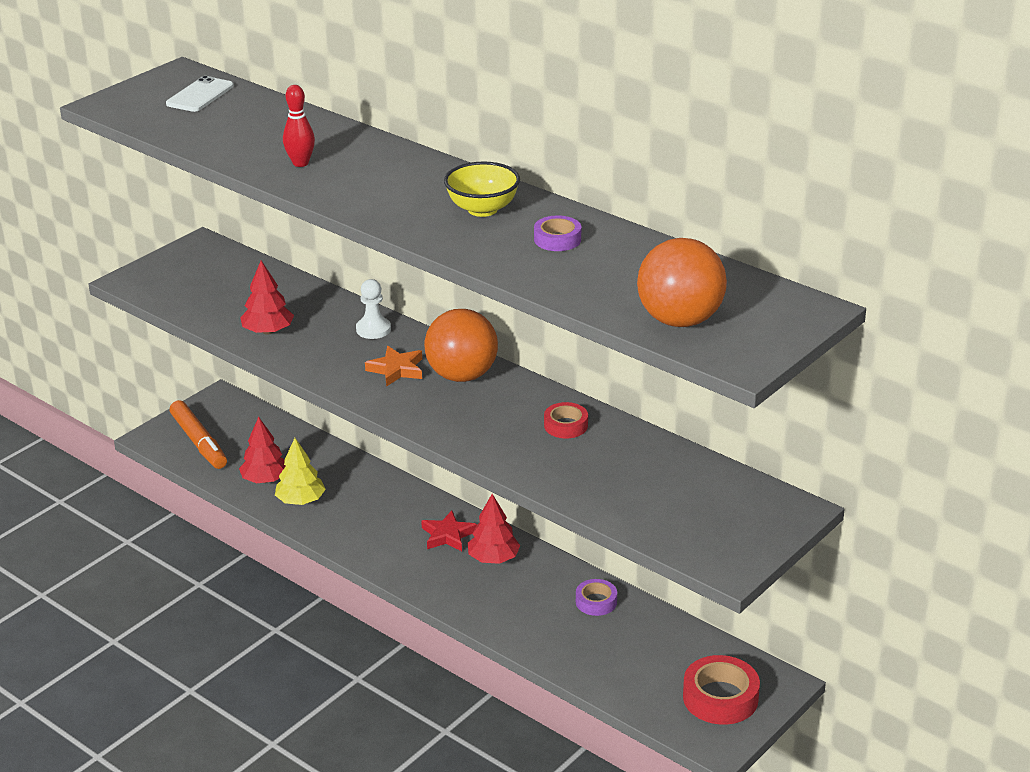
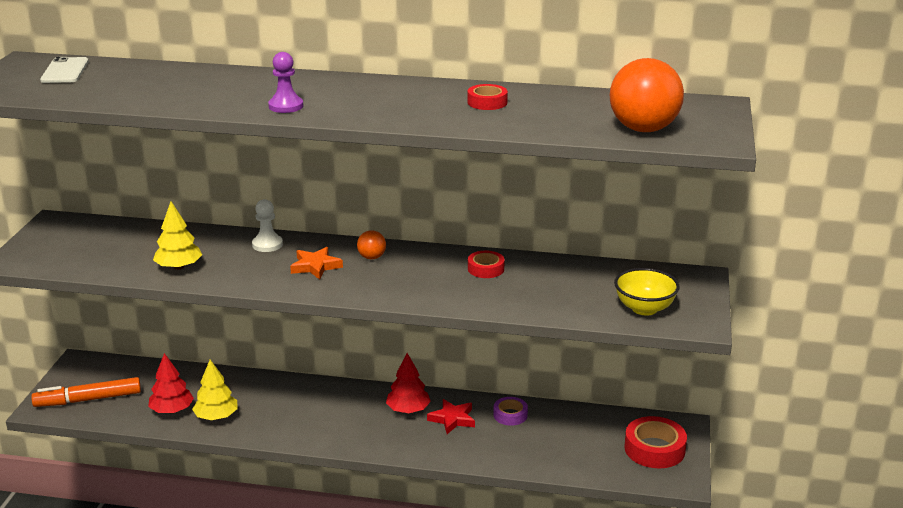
camera: 30 degrees left, 5 degrees down
(199, 442) = (88, 400): orange marker -> orange marker turned 135 degrees clockwise
(268, 331) = (179, 267): red tree -> yellow tree
(300, 163) = (215, 97): red bowling pin -> none
(352, 193) = (286, 106): none -> purple pawn
(448, 535) = (358, 405): red star -> red star (452, 419)
(462, 376) = (371, 257): orange ball -> orange ball, size x0.47
(482, 209) = (404, 96): yellow bowl -> yellow bowl (644, 308)
(557, 239) = (487, 102): purple tape -> red tape

